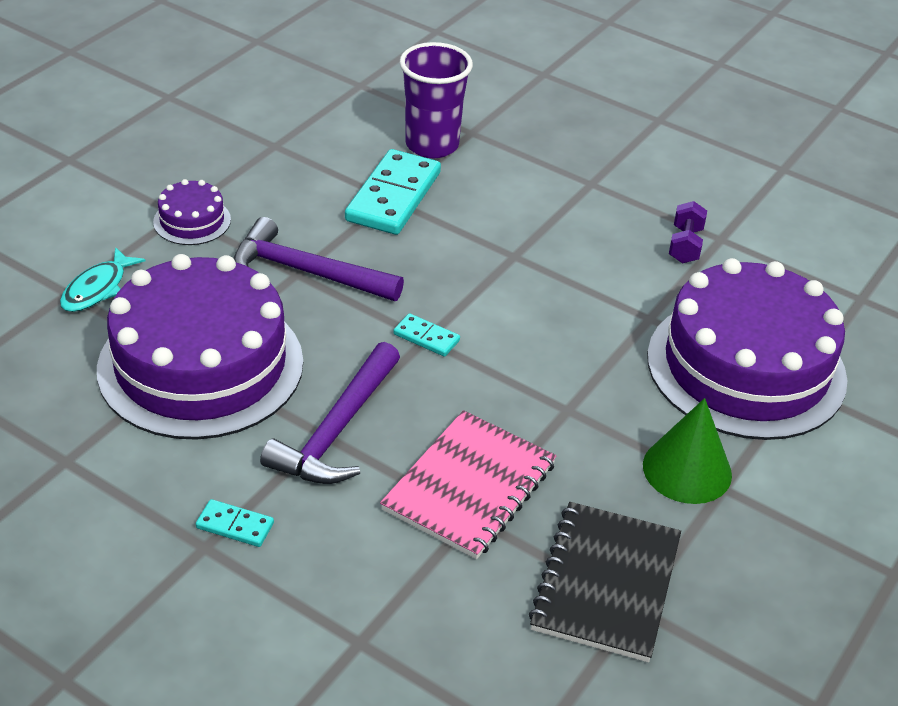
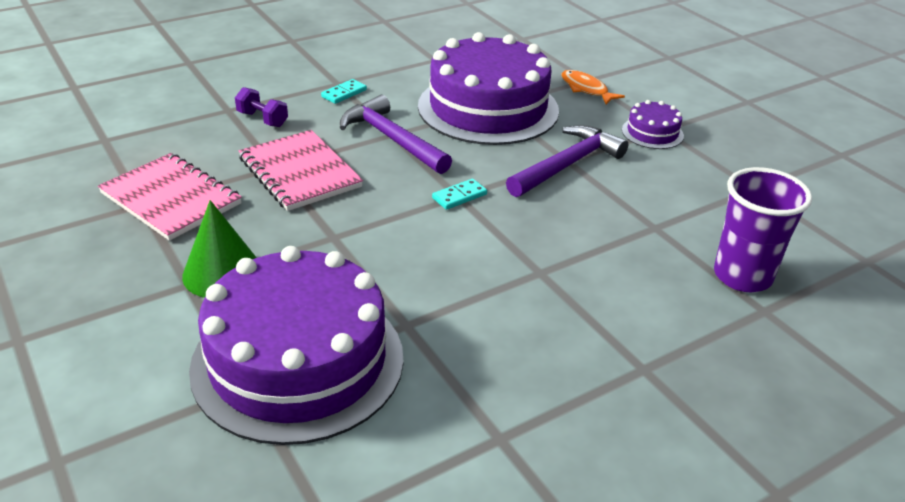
camera: 115 degrees right, 5 degrees down
(97, 289) = (586, 89): turquoise fish -> orange fish
(393, 197) = (657, 230): turquoise domino -> none
(606, 583) = (171, 199): black notebook -> pink notebook
(685, 245) = (501, 400): purple dumbbell -> purple dumbbell (262, 119)

